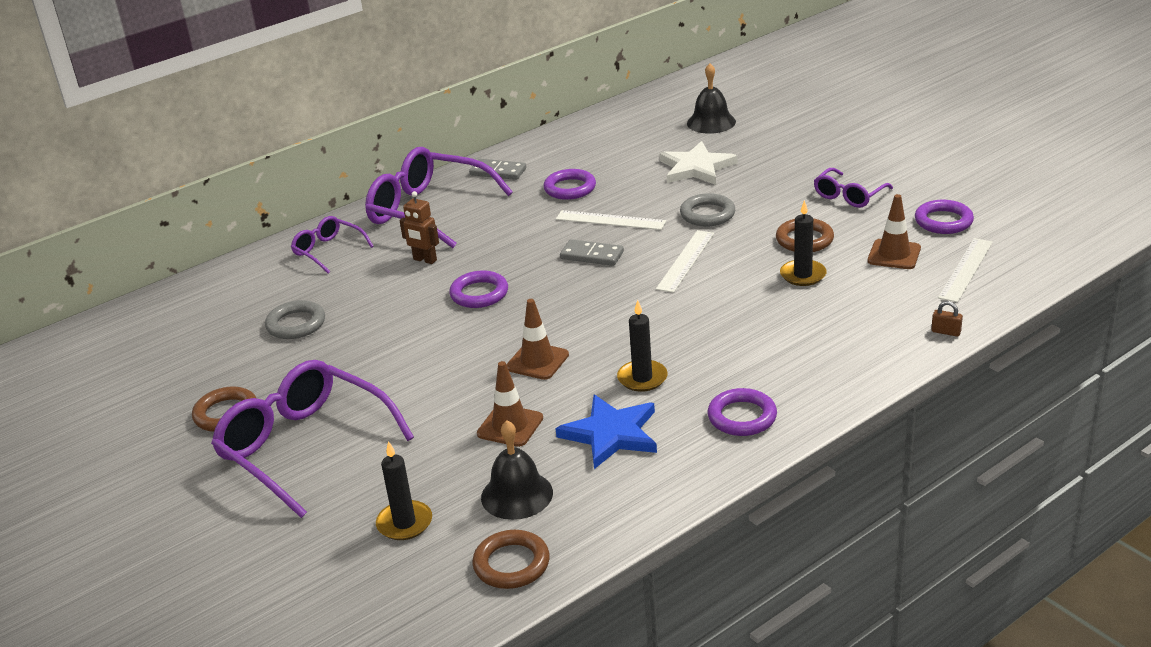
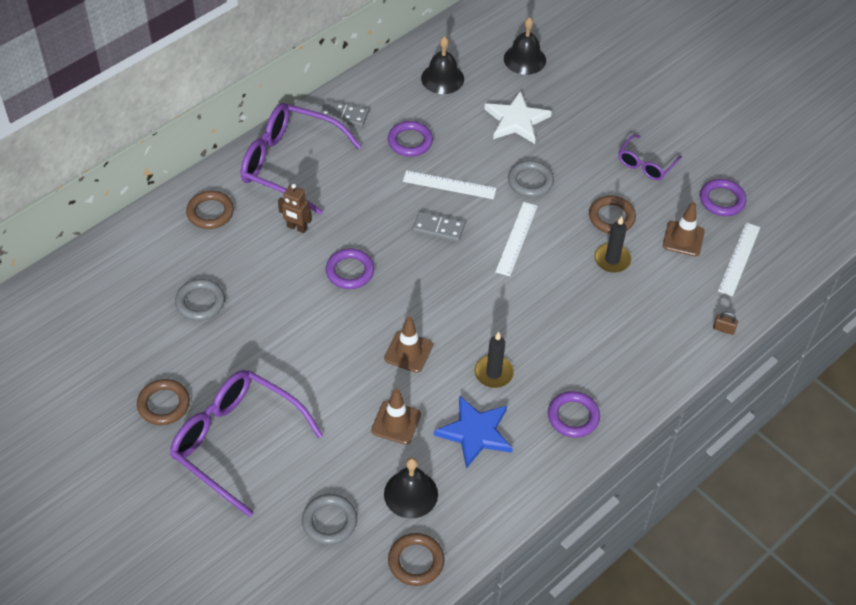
camera: 10 degrees left, 20 degrees up
(328, 251) = (210, 212): purple glasses -> brown ring
(404, 523) = (329, 521): black candle -> grey ring
(615, 140) = (442, 78): none -> black bell

